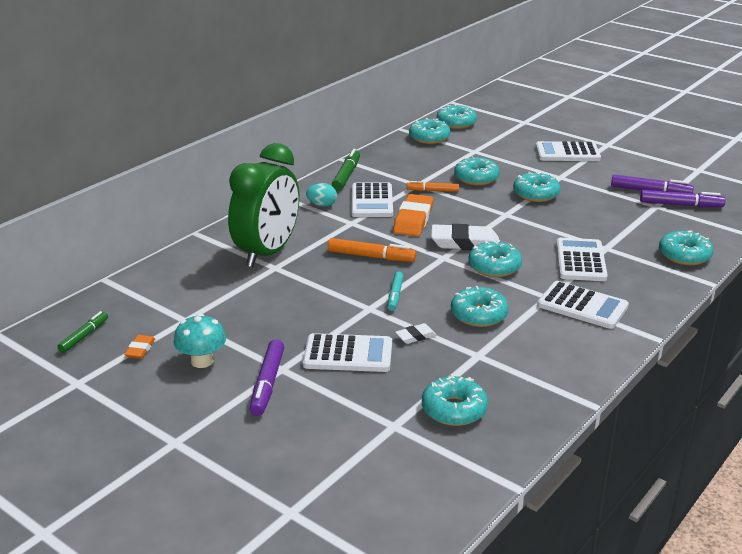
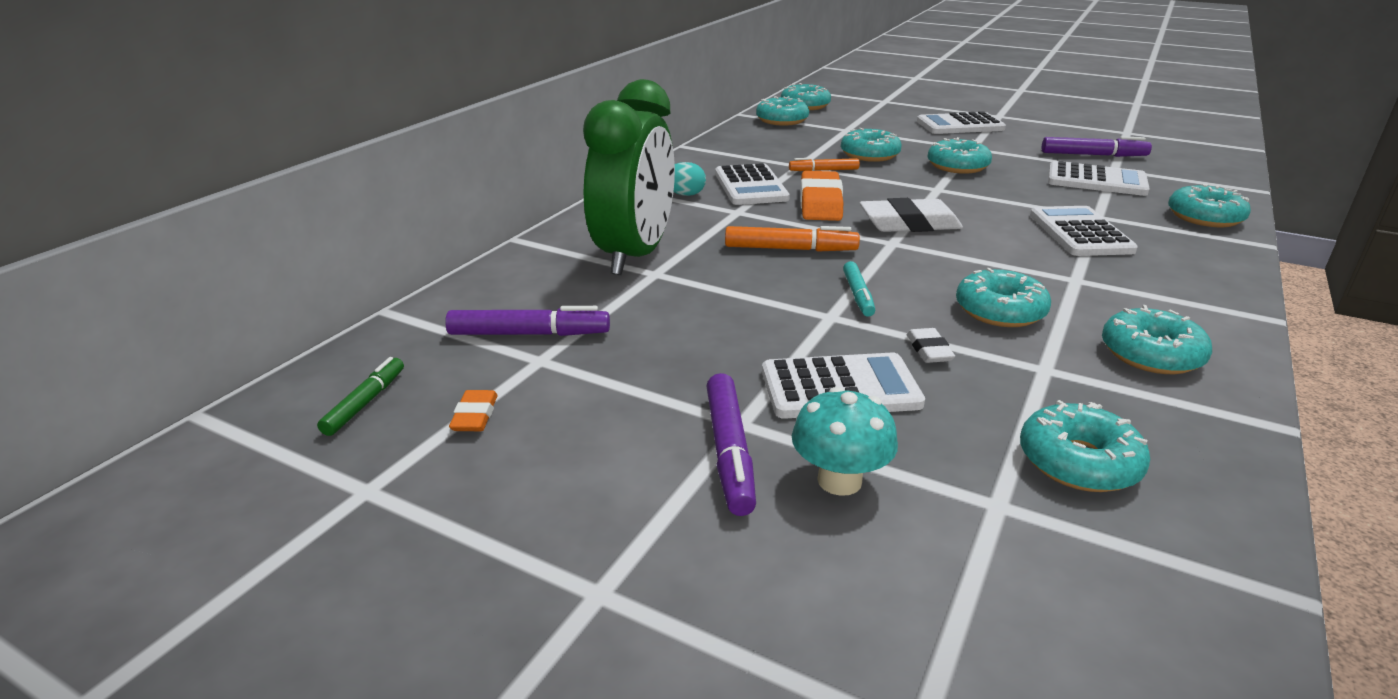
camera: 10 degrees left, 0 degrees up
(202, 361) = (594, 424): turquoise mushroom -> turquoise mushroom (839, 480)
(346, 175) = (699, 161): green marker -> none
(415, 336) = (929, 350): white eraser -> white eraser turned 60 degrees counterclockwise
(494, 267) = (972, 248): turquoise donut -> turquoise donut (1151, 354)
(582, 306) = (1135, 287): white calculator -> white calculator (1096, 181)
(680, 205) = (1143, 166): purple marker -> purple marker (529, 334)

